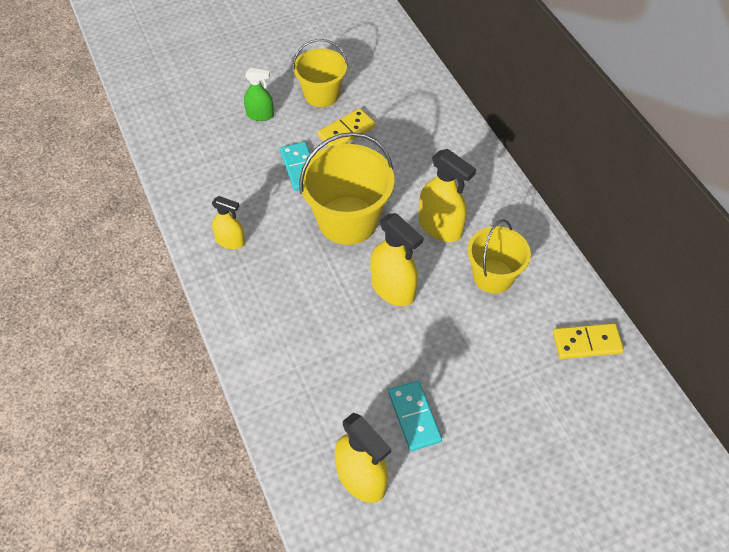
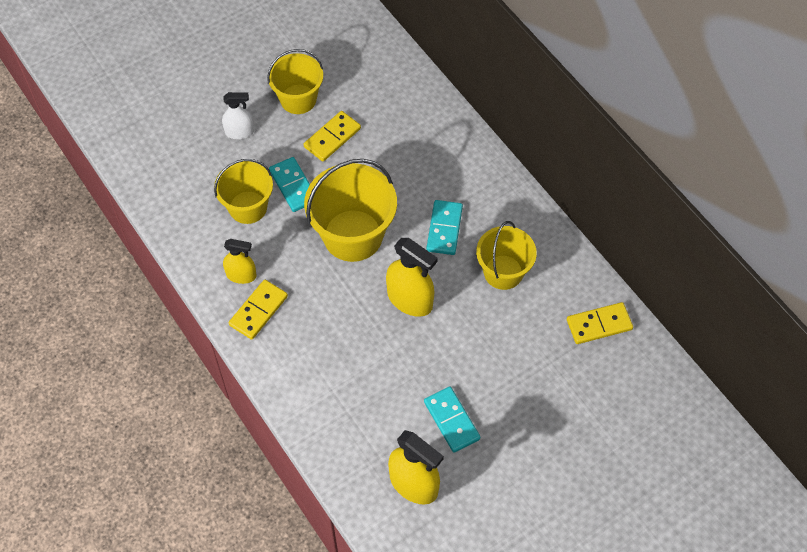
camera: 10 degrees left, 5 degrees up
(239, 277) = (258, 311): none -> yellow domino
(252, 181) = (248, 207): none -> yellow bucket
(260, 115) = (239, 132): green spray bottle -> white spray bottle
(440, 227) = (444, 229): yellow spray bottle -> turquoise domino

